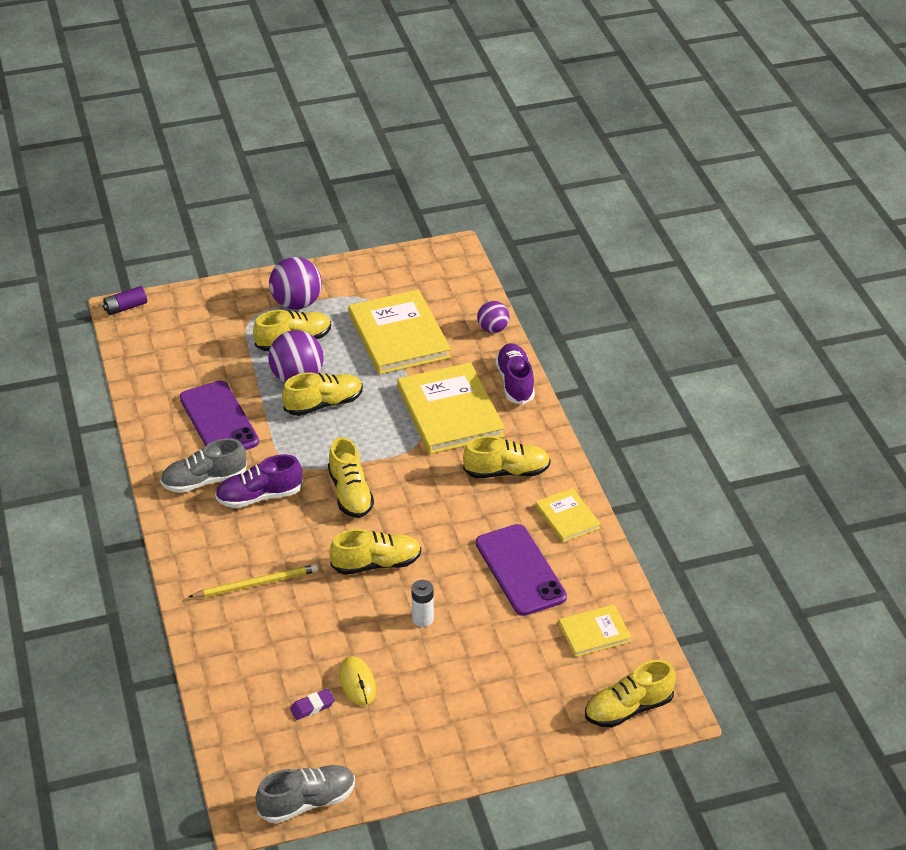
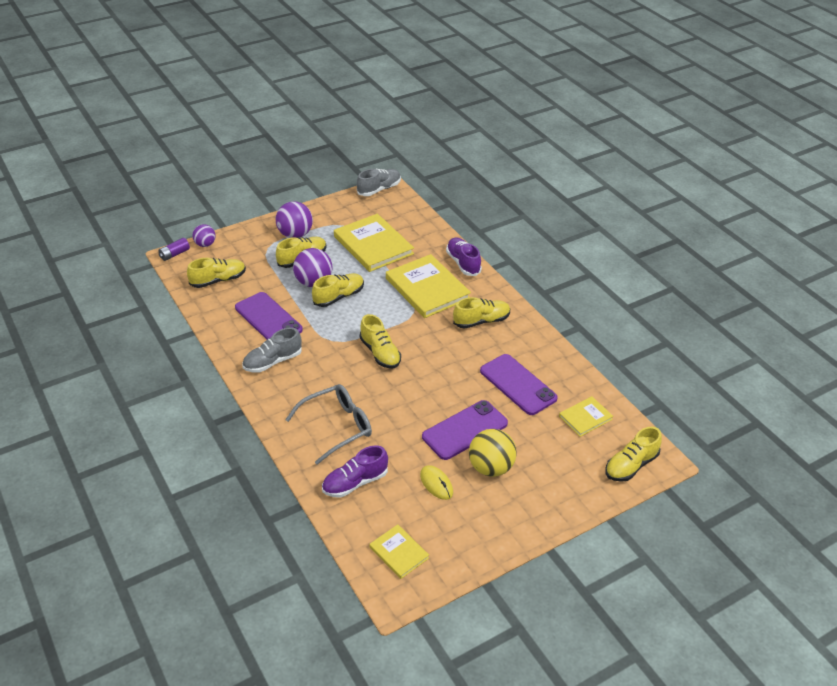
camera: 15 degrees left, 0 degrees up
(257, 584) = (337, 427): yellow pencil -> grey glasses
(259, 496) = (316, 366): purple shoe -> purple shoe (355, 482)
(307, 802) = (434, 579): grey shoe -> grey shoe (379, 189)
(312, 707) = (410, 507): purple eraser -> none
(376, 564) = (417, 398): yellow shoe -> yellow shoe (218, 280)
(422, 619) = (464, 430): white battery -> purple phone
(437, 675) = (491, 467): none -> yellow ball
(493, 329) = (434, 232): purple ball -> purple ball (205, 244)
(567, 517) = (534, 344): yellow book -> yellow book (399, 553)

